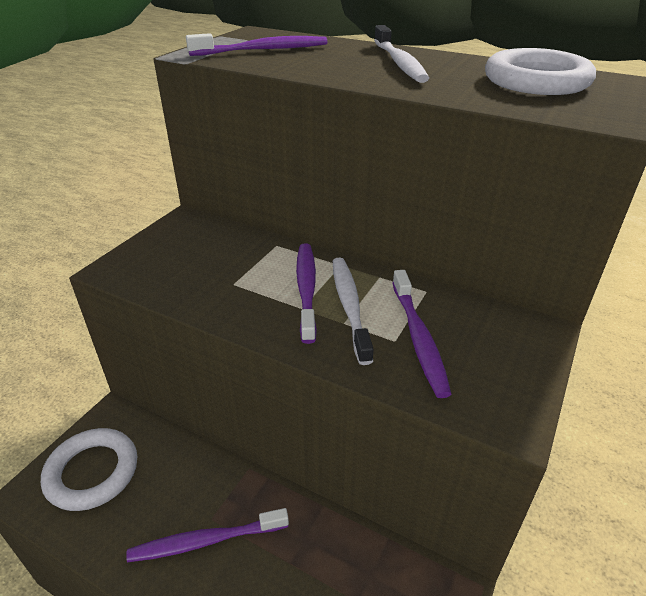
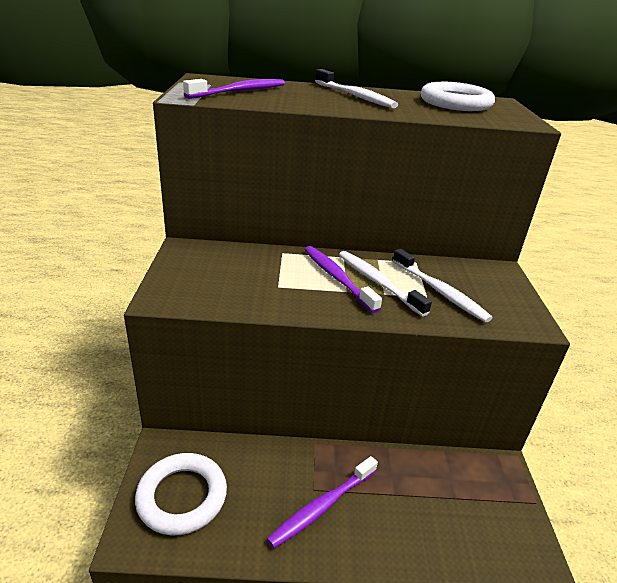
camera: 30 degrees left, 5 degrees down
(418, 338) = (440, 291): purple toothbrush -> white toothbrush

